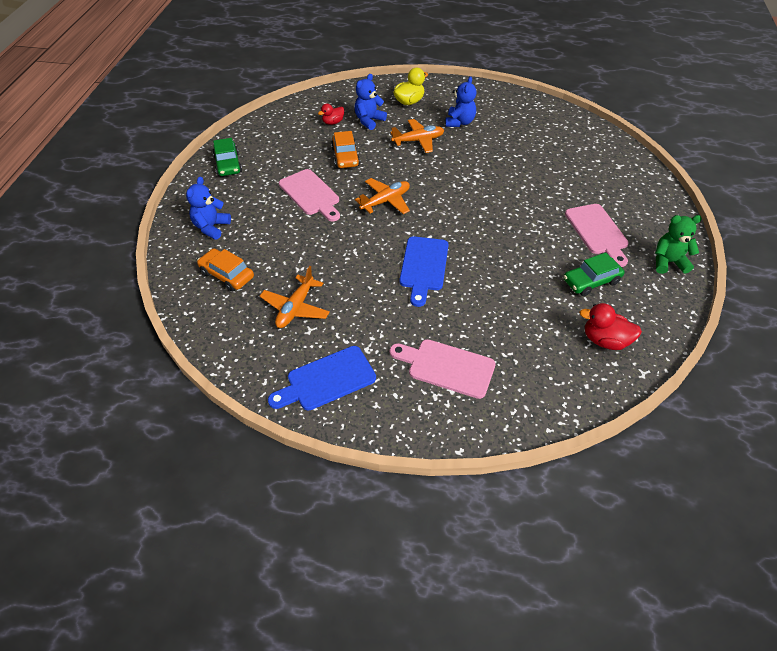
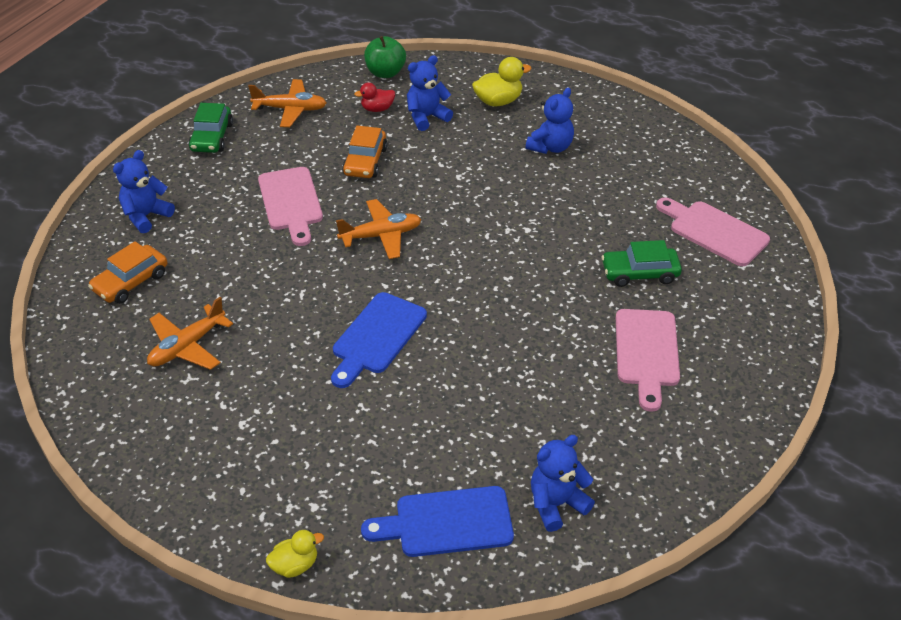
camera: 20 degrees right, 5 degrees down
(227, 275) = (131, 282): orange car -> orange car turned 105 degrees counterclockwise
(324, 99) = (385, 73): none -> green apple
(327, 380) = (172, 446): blue cutting board -> blue cutting board (446, 523)
(418, 141) = (476, 161): orange plane -> orange plane (290, 109)
(446, 367) = (325, 475): pink cutting board -> pink cutting board (714, 231)
(464, 434) = (295, 565): none -> yellow duck
(591, 281) = (591, 419): green car -> green car (640, 273)
(605, 340) = (556, 504): red duck -> blue teddy bear
(668, 262) = (722, 423): green teddy bear -> none

